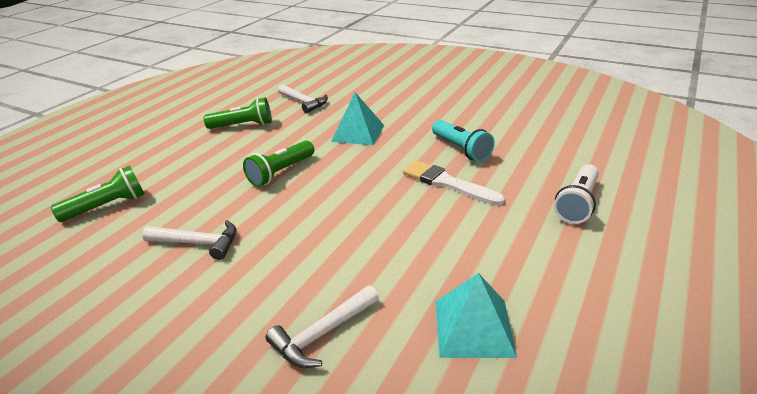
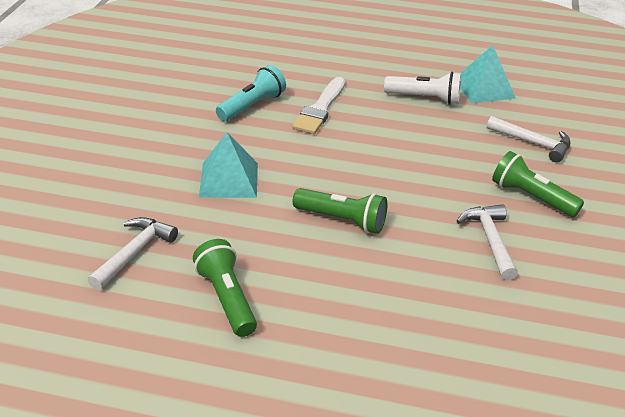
camera: 110 degrees left, 5 degrees up
(107, 206) = (479, 352): green flashlight -> green flashlight (531, 197)
(577, 204) = (326, 51): white flashlight -> white flashlight (425, 98)

